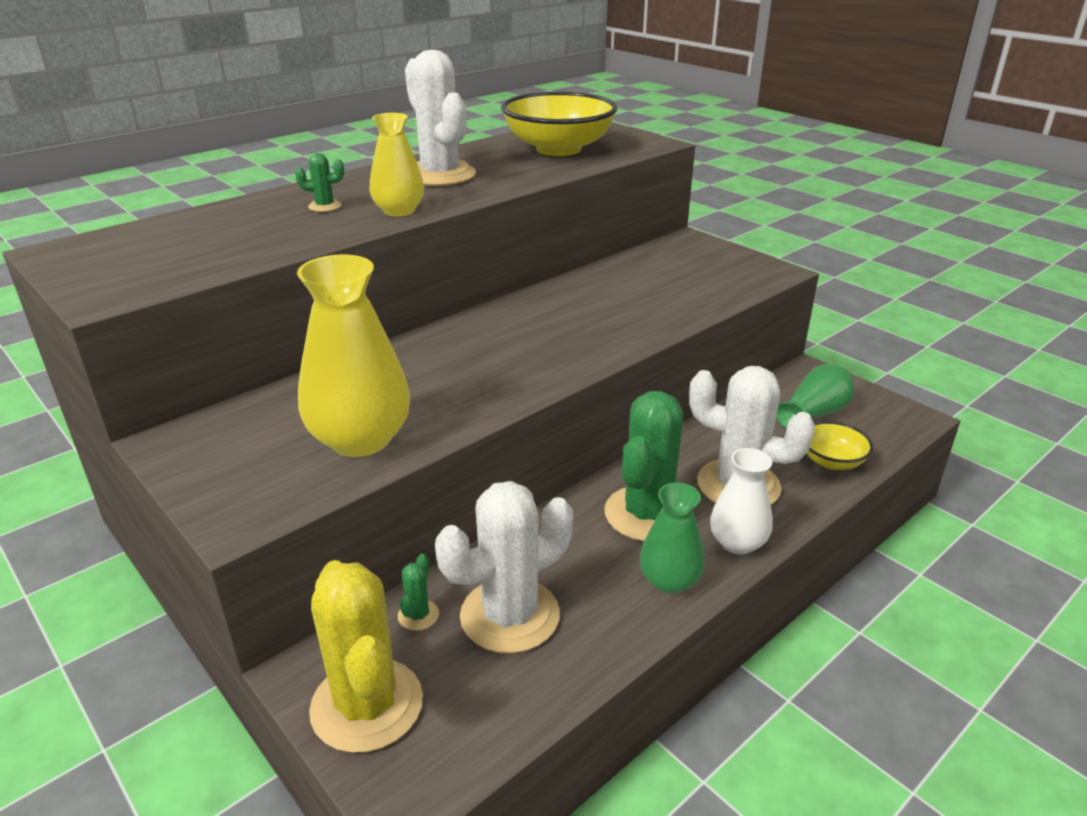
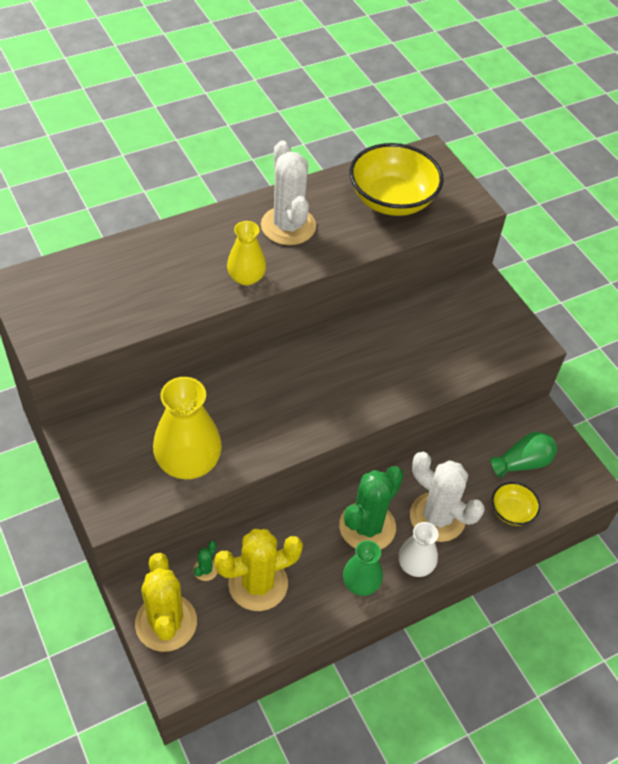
camera: 10 degrees right, 20 degrees up
(324, 206) = (196, 258): green cactus -> none
(510, 615) = (258, 584): white cactus -> yellow cactus

